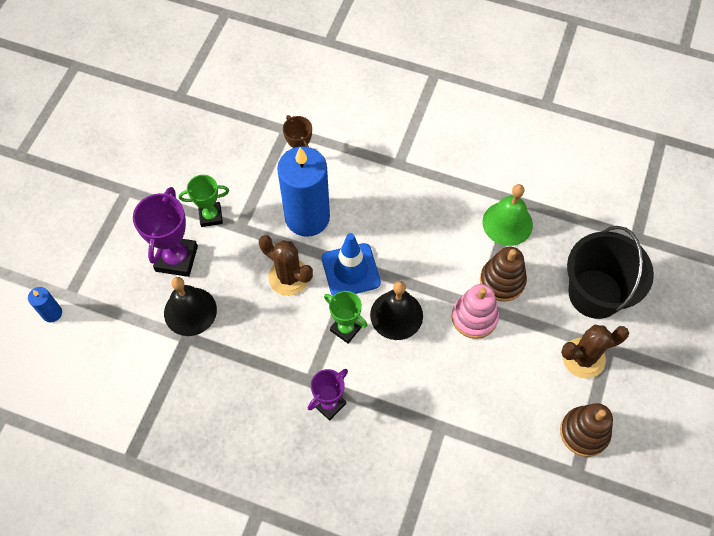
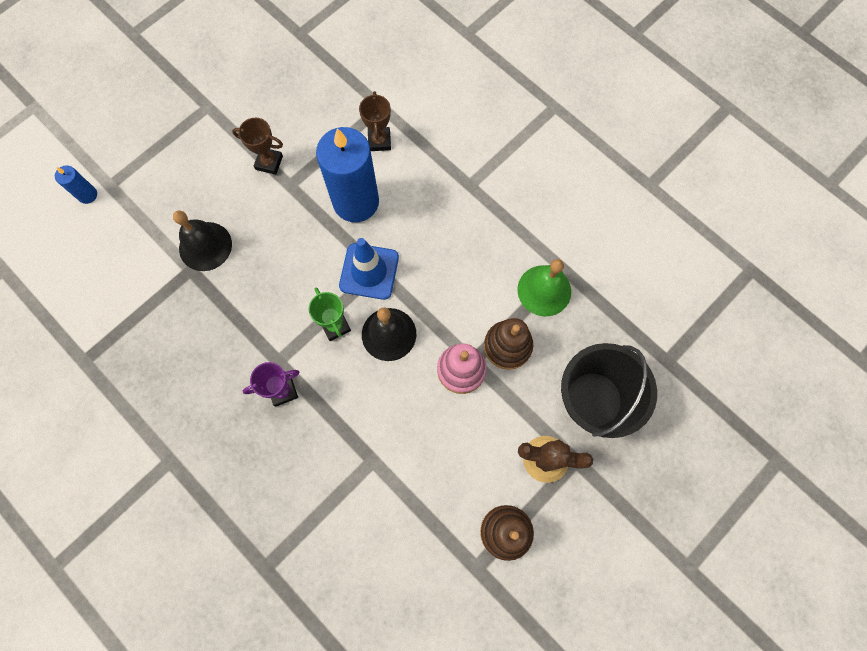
camera: 25 degrees right, 10 degrees up
(176, 259) = (218, 191): purple trophy -> none
(211, 216) = (269, 162): green trophy -> brown trophy
(289, 277) = (309, 253): brown cactus -> none

